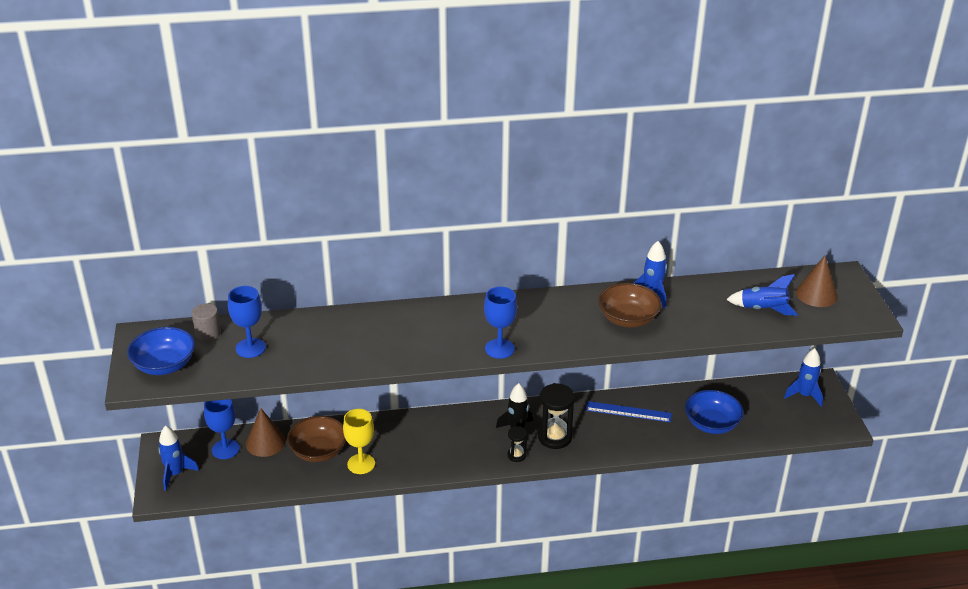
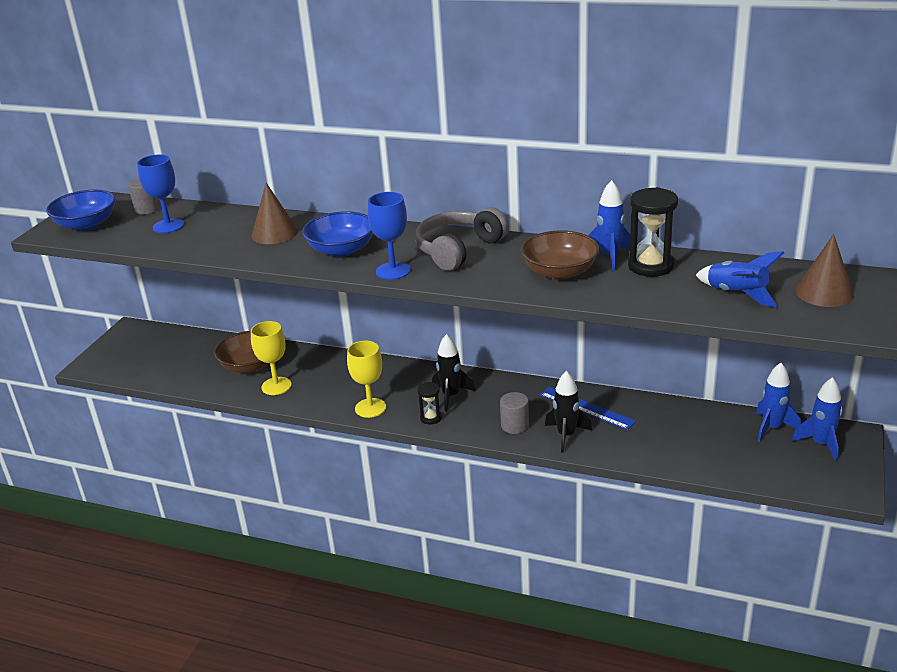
camera: 30 degrees right, 5 degrees down
(175, 474) = (117, 353): blue rocket -> blue rocket (772, 428)
(225, 449) = (175, 344): blue goblet -> none
(265, 442) = (212, 347): brown cone -> brown cone (274, 233)
(460, 461) = (370, 408): none -> yellow goblet
(533, 315) = (458, 250): none -> grey headphones
(555, 437) = (485, 411): black hourglass -> black hourglass (650, 266)
(586, 443) = (514, 425): none -> grey cylinder
(630, 440) = (566, 435): none -> black rocket
(711, 424) = (676, 444): blue bowl -> blue bowl (341, 250)

